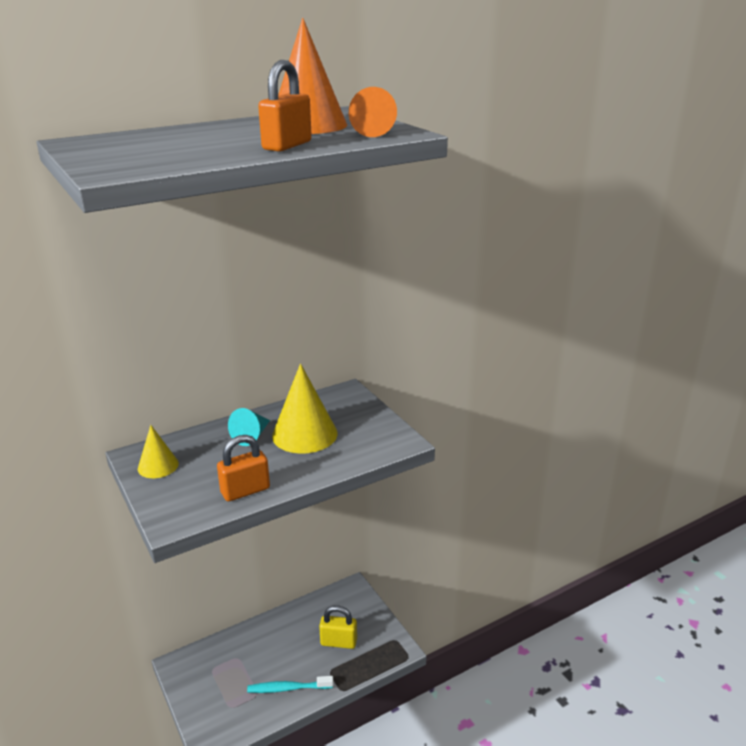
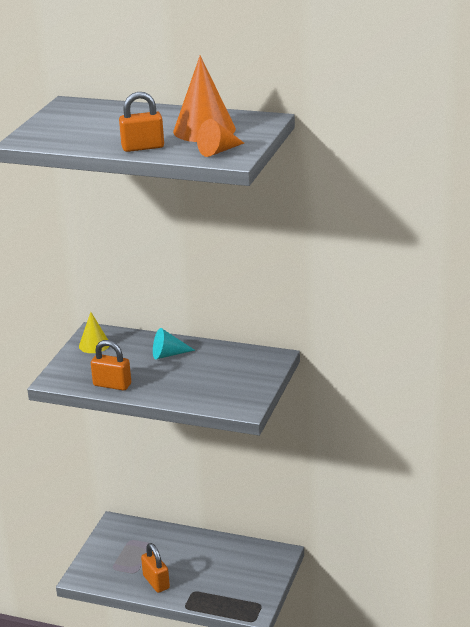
camera: 50 degrees right, 0 degrees up
(288, 688) = (156, 582): turquoise toothbrush -> orange padlock
(304, 434) = (198, 370): yellow cone -> none
(338, 642) = (223, 579): yellow padlock -> none

